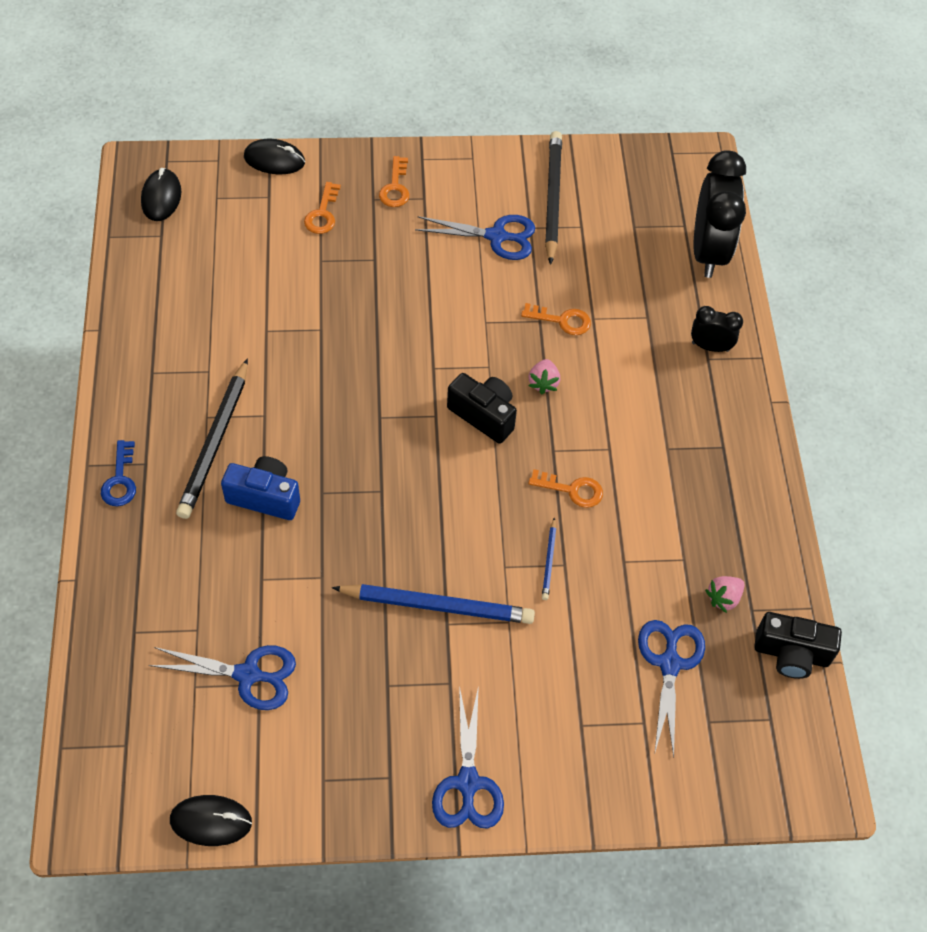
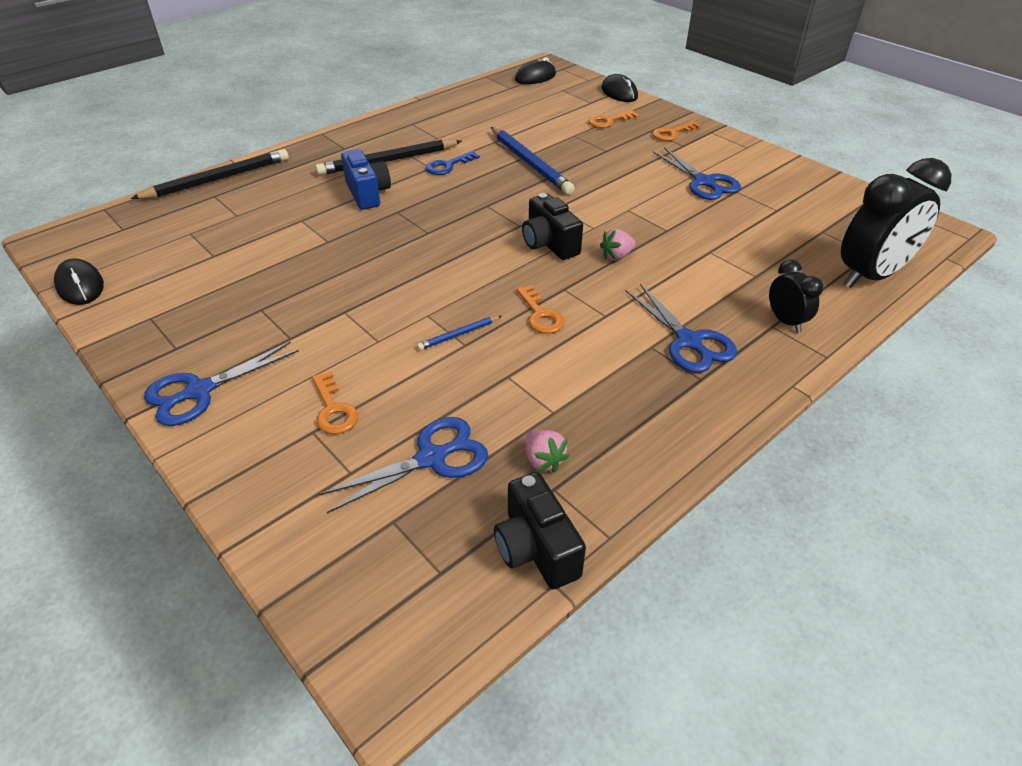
camera: 55 degrees right, 15 degrees down
(120, 480) = (322, 146): blue key -> blue key (448, 166)
(248, 675) = (217, 248): blue scissors -> blue scissors (688, 341)
(437, 606) = (356, 300): blue pencil -> blue pencil (530, 163)
(484, 415) = (549, 244): black camera -> black camera turned 150 degrees clockwise
(552, 198) = (776, 188): black pencil -> black pencil (218, 179)
(562, 320) = (683, 239): orange key -> orange key (333, 409)
(723, 598) = (543, 460): pink strawberry -> pink strawberry turned 135 degrees counterclockwise

